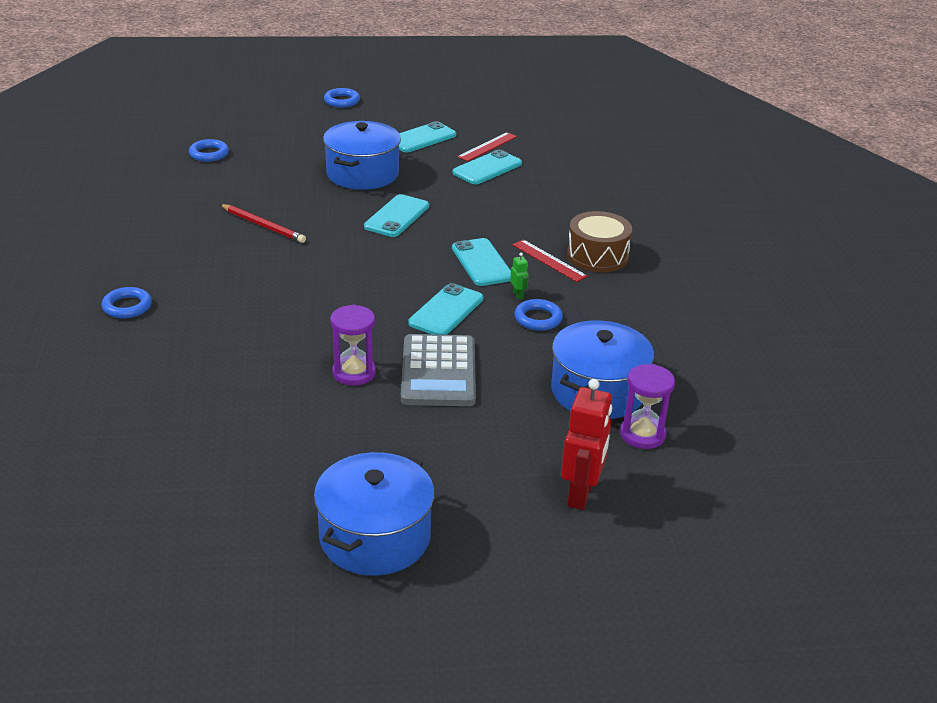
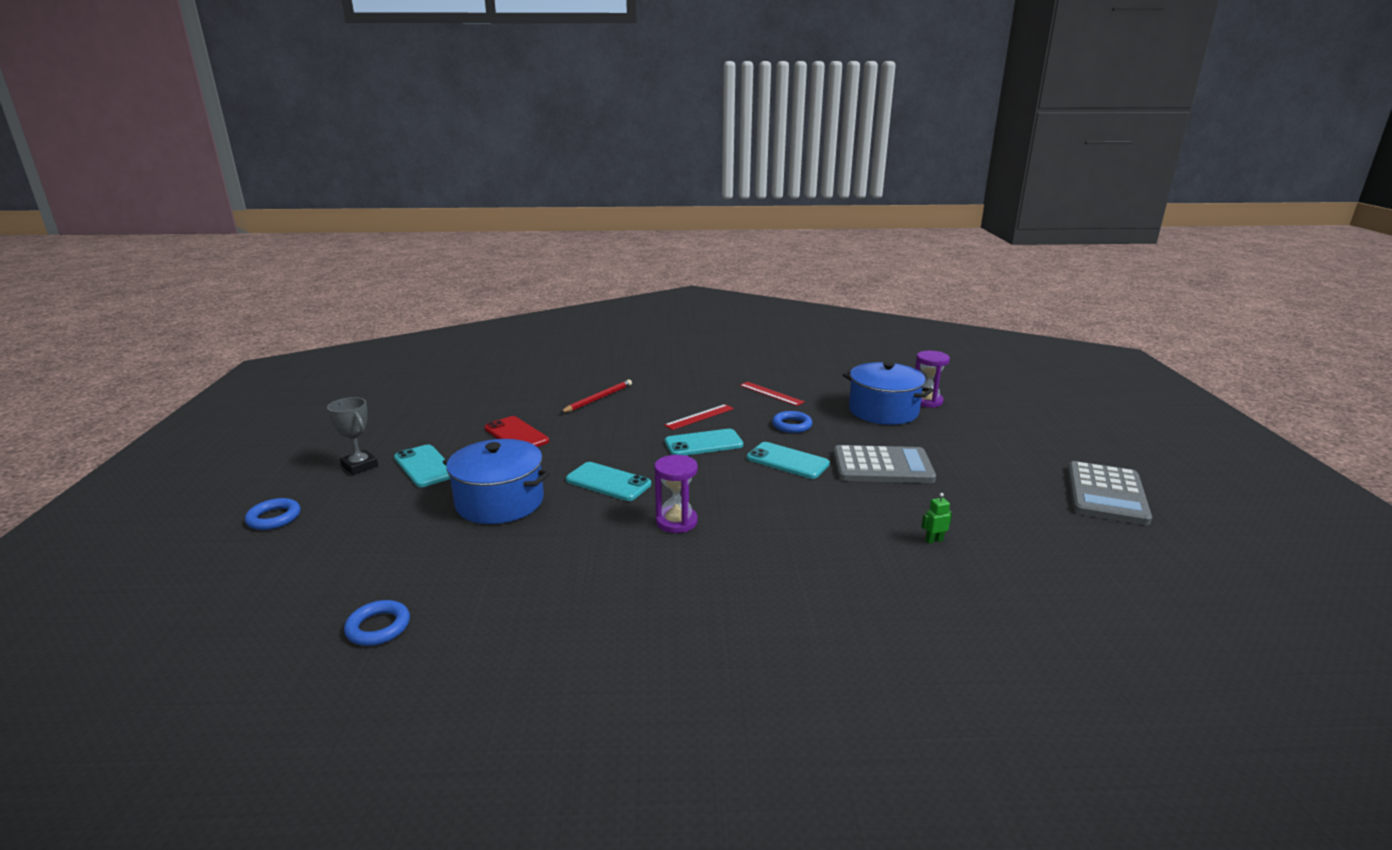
camera: 85 degrees left, 10 degrees down
(127, 306) = (818, 665): blue ring -> none
(263, 225) = (614, 566): red pencil -> red pencil (598, 398)
(354, 373) = (900, 504): purple hourglass -> purple hourglass (676, 522)
(375, 537) = (1106, 494): blue pot -> grey calculator
(420, 114) = (359, 466): none -> grey trophy
(487, 146) = (466, 433): red ruler -> red ruler (771, 394)
(487, 168) = (516, 435): turquoise phone -> red phone
(518, 295) = (756, 431): green robot -> green robot (934, 540)
(581, 494) = (1003, 423): red robot -> none
(597, 256) = (692, 399): brown drum -> none

